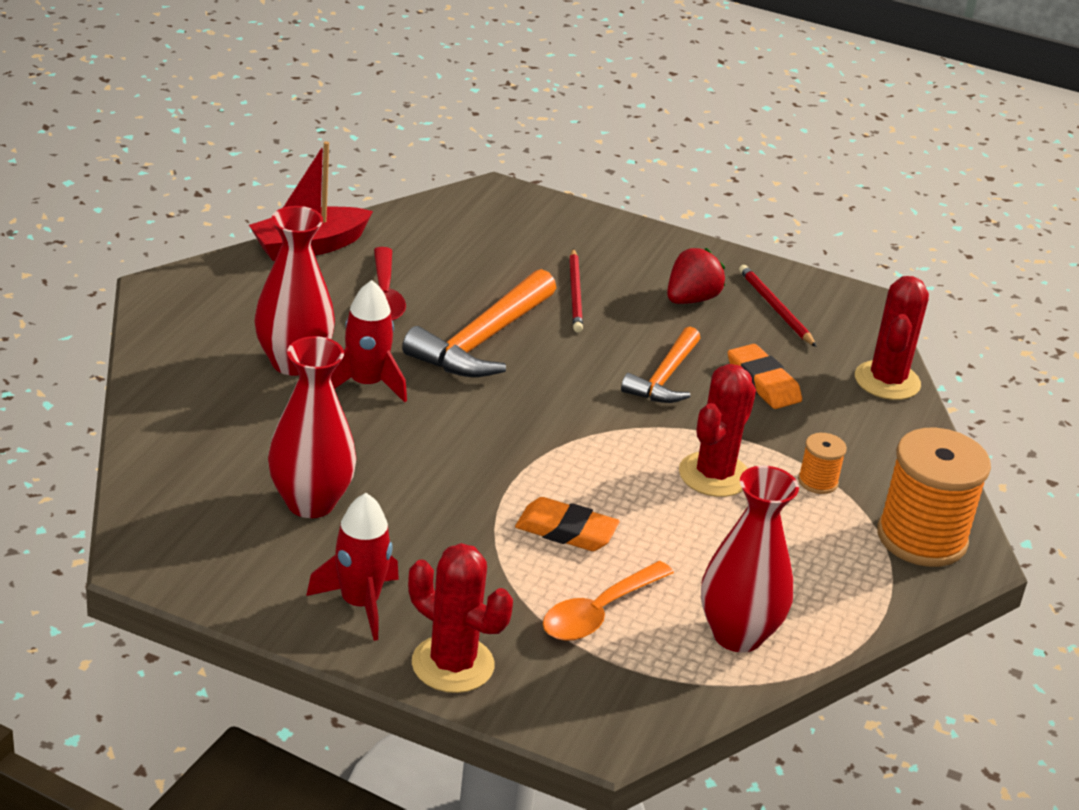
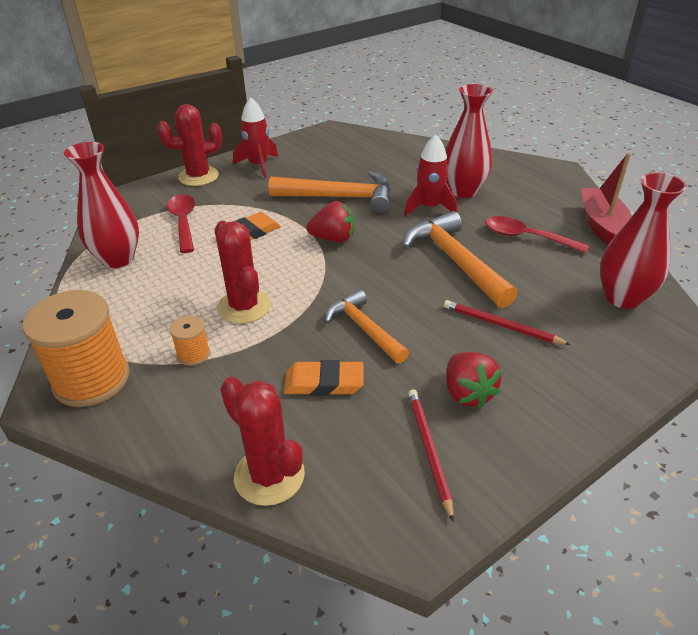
camera: 125 degrees right, 5 degrees up
(310, 503) = (338, 170): red vase -> red vase (622, 298)
(400, 474) = (340, 197): none -> orange hammer
(516, 448) = (333, 239): none -> red strawberry
(599, 612) = (183, 222): orange spoon -> red spoon
(775, 308) = (429, 450): red pencil -> red pencil turned 105 degrees counterclockwise

